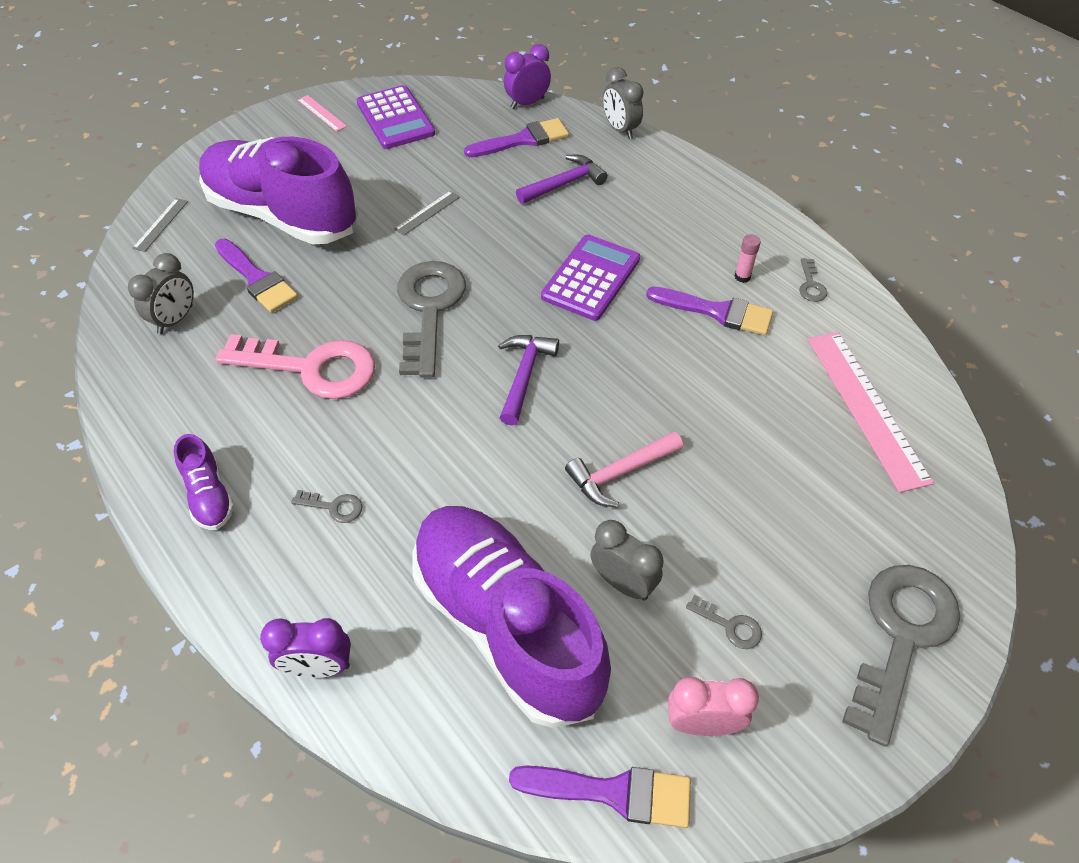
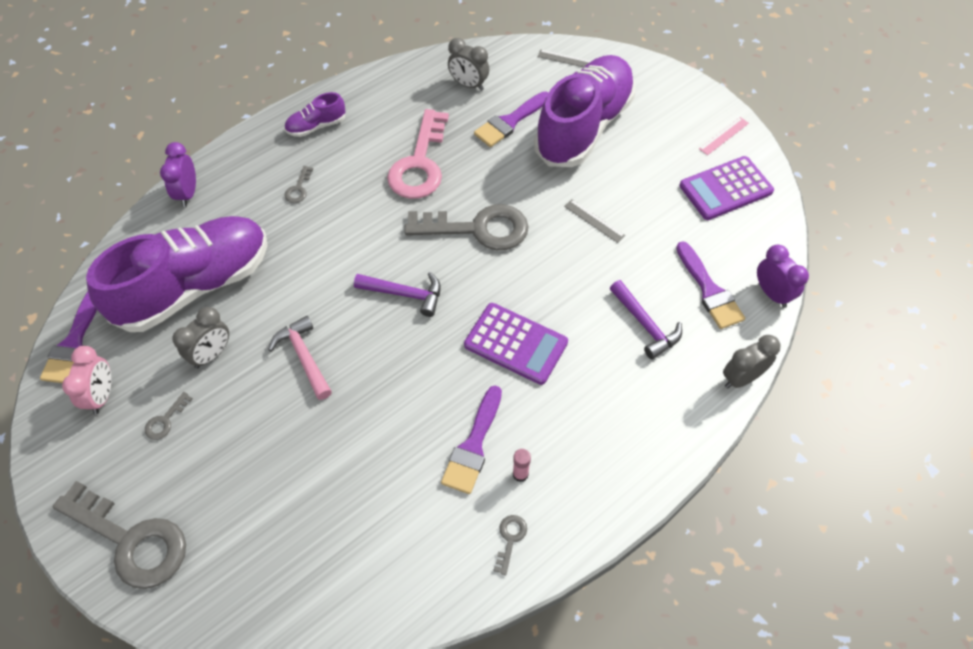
camera: 90 degrees right, 5 degrees up
(811, 285) = (510, 539): grey key -> grey key turned 105 degrees clockwise
(866, 407) = (350, 561): pink ruler -> none

